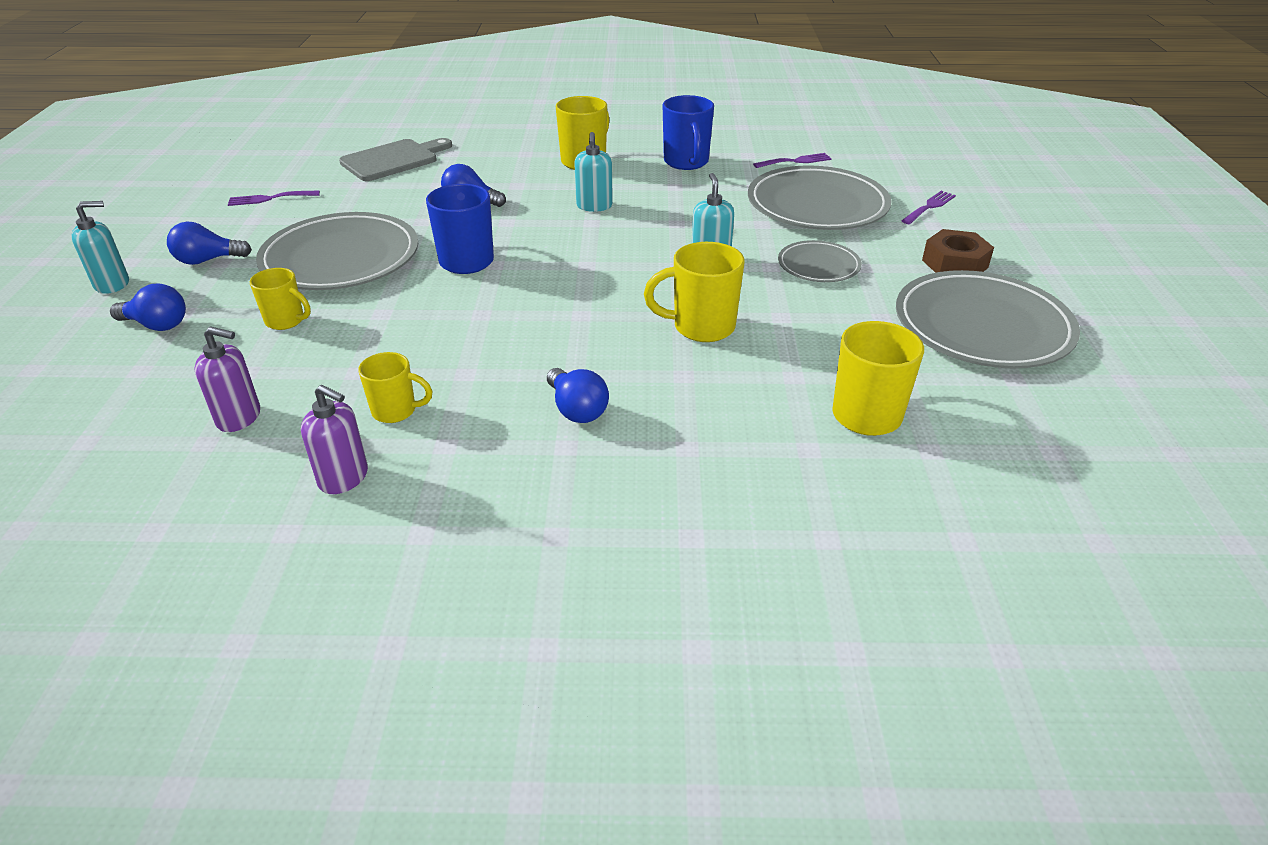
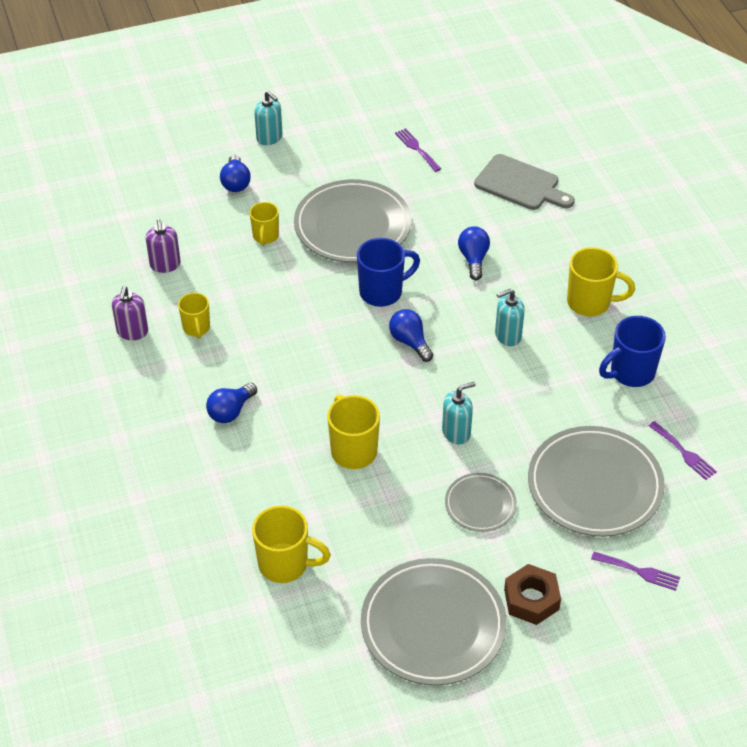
camera: 70 degrees right, 10 degrees up
(207, 260) = (317, 164): blue light bulb -> blue light bulb (410, 342)

